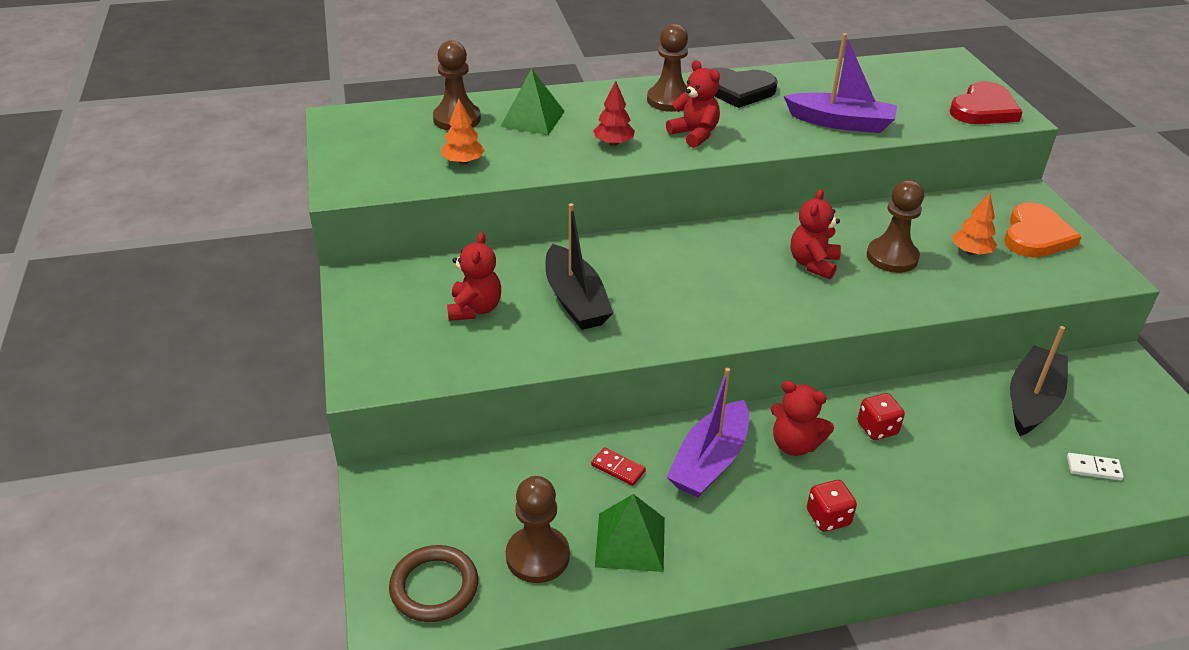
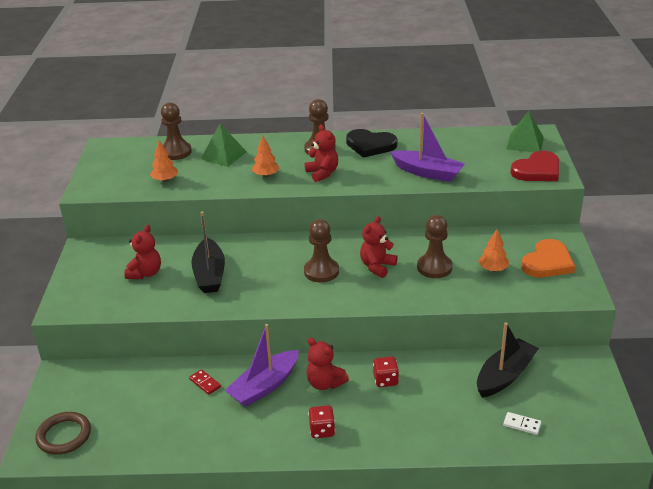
camera: 15 degrees right, 5 degrees down
(537, 556) = (131, 427): brown pawn -> brown pawn (321, 271)
(613, 143) = (266, 175): red tree -> orange tree
(630, 542) = (190, 427): green pyramid -> green pyramid (525, 143)

